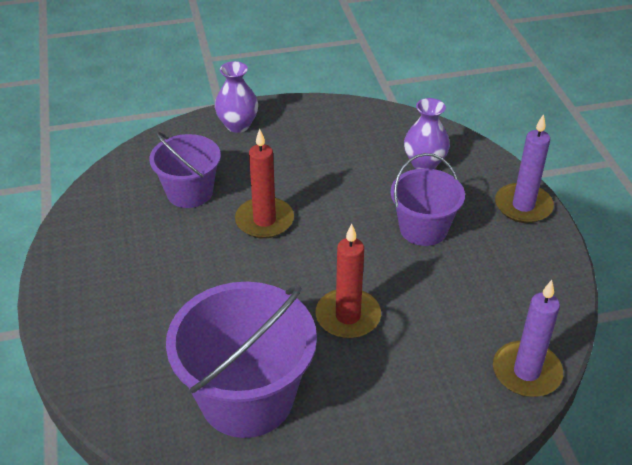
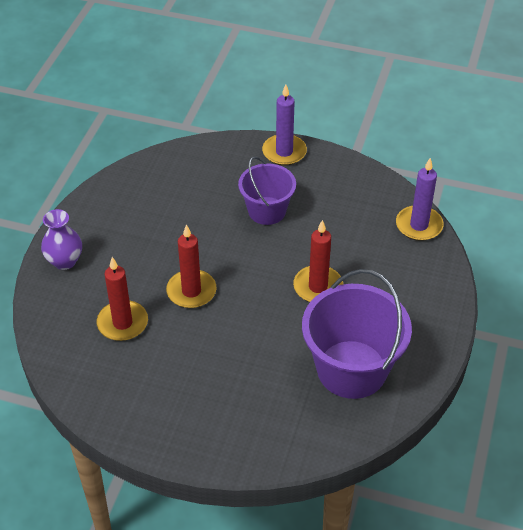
camera: 60 degrees left, 5 degrees up
(190, 192) = (122, 323): purple bucket -> red candle
(424, 163) = (202, 177): purple vase -> none

